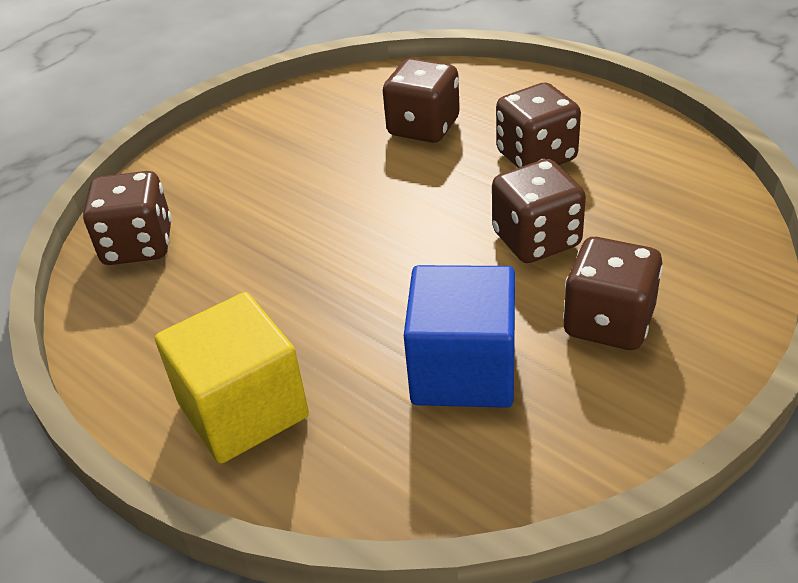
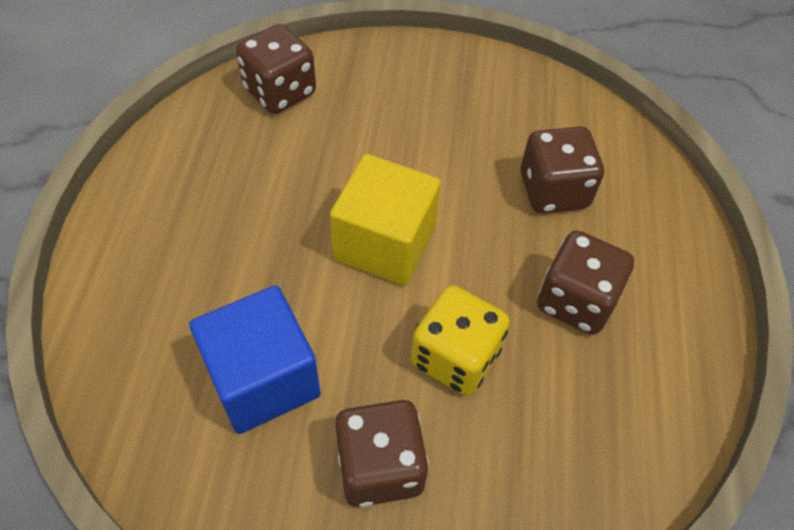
camera: 50 degrees right, 15 degrees up
(243, 410) = (151, 255): yellow cube -> yellow cube (385, 243)
(536, 240) = (455, 357): brown dice -> yellow dice

